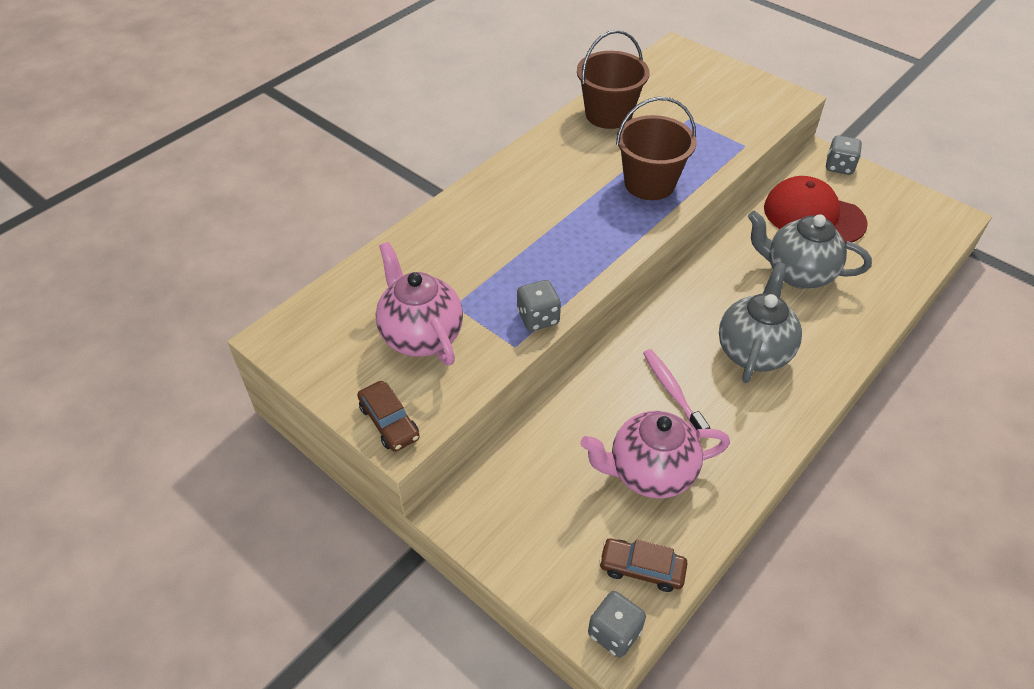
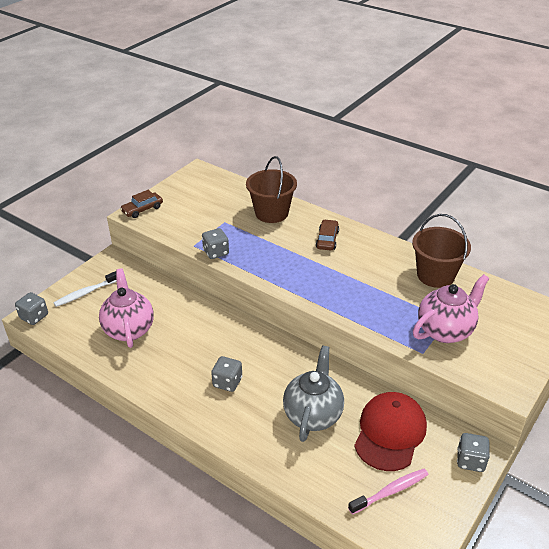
camera: 85 degrees right, 10 degrees down
(421, 336) = (200, 213): pink teapot -> pink teapot (445, 331)
(552, 548) = (85, 293): none -> white toothbrush
(642, 569) = (68, 326): brown car -> brown car (327, 239)
(649, 183) = (356, 297): brown bucket -> brown bucket (271, 213)
(672, 391) = (190, 340): pink toothbrush -> pink toothbrush (391, 491)
(753, 351) = (227, 382): grey teapot -> grey dice

